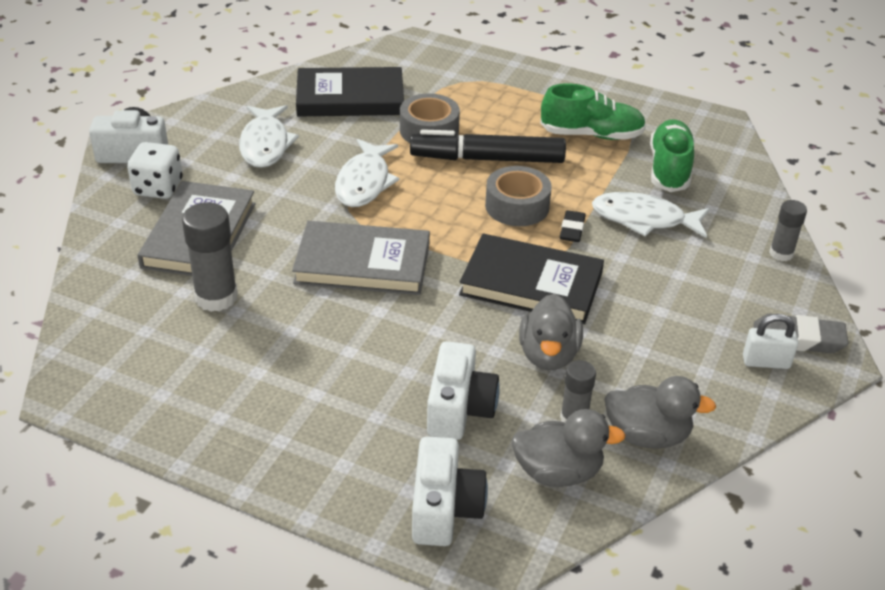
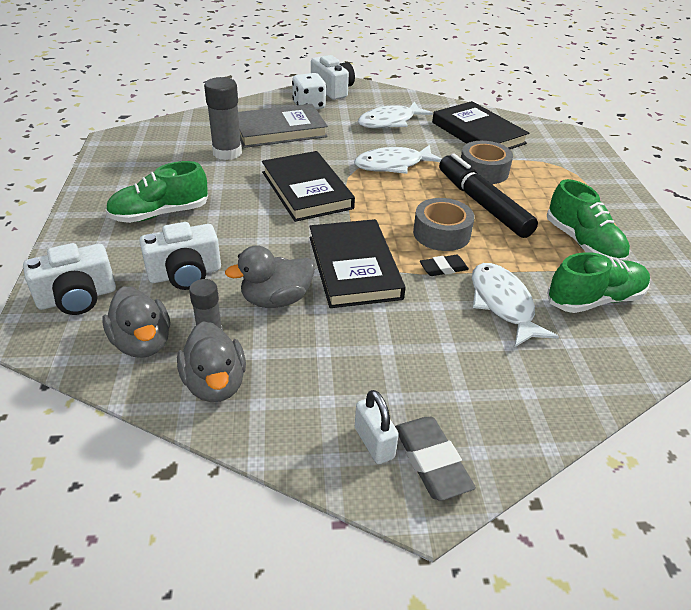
camera: 60 degrees right, 0 degrees up
(317, 397) = (160, 214): none -> green shoe
(362, 264) = (306, 190): grey book -> black book
(781, 253) = (556, 413): grey glue stick -> none

